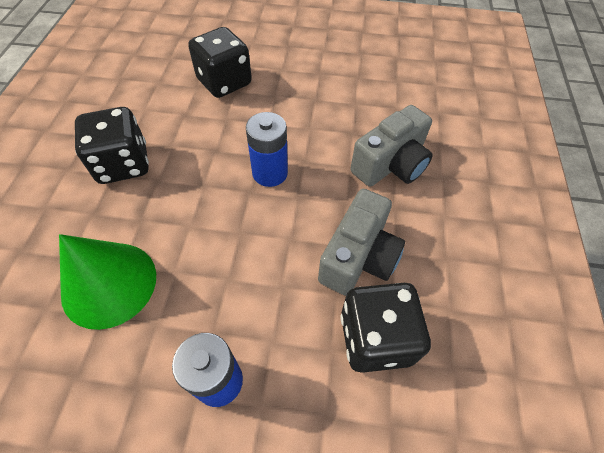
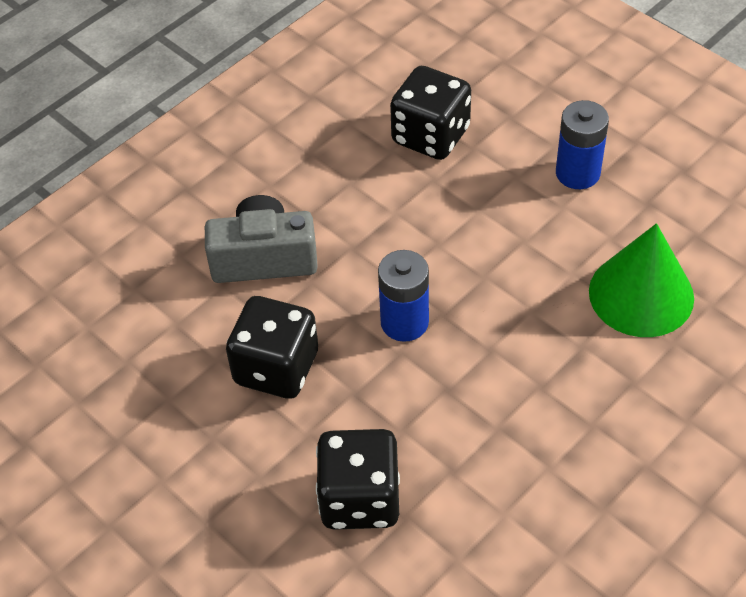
camera: 140 degrees left, 5 degrees down
(123, 164) = (572, 431): black dice -> black dice (276, 368)
(358, 257) = (388, 194): grey camera -> none

